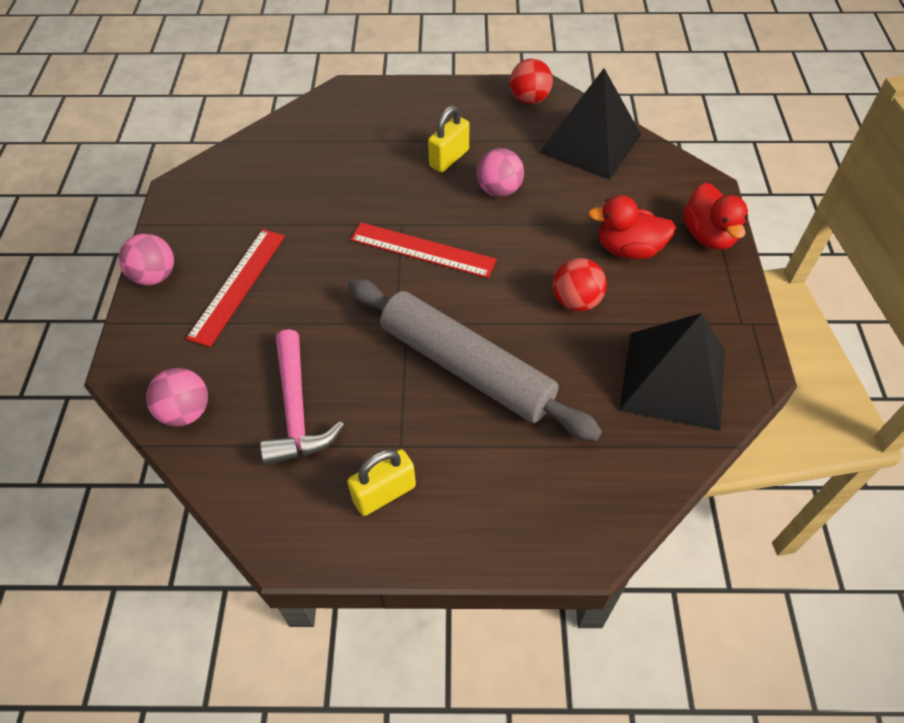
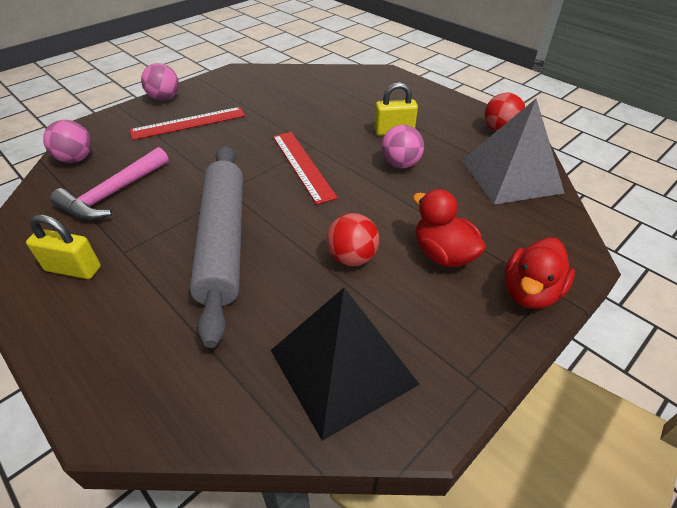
camera: 45 degrees right, 10 degrees down
(590, 143) = (511, 176): black pyramid -> grey pyramid

